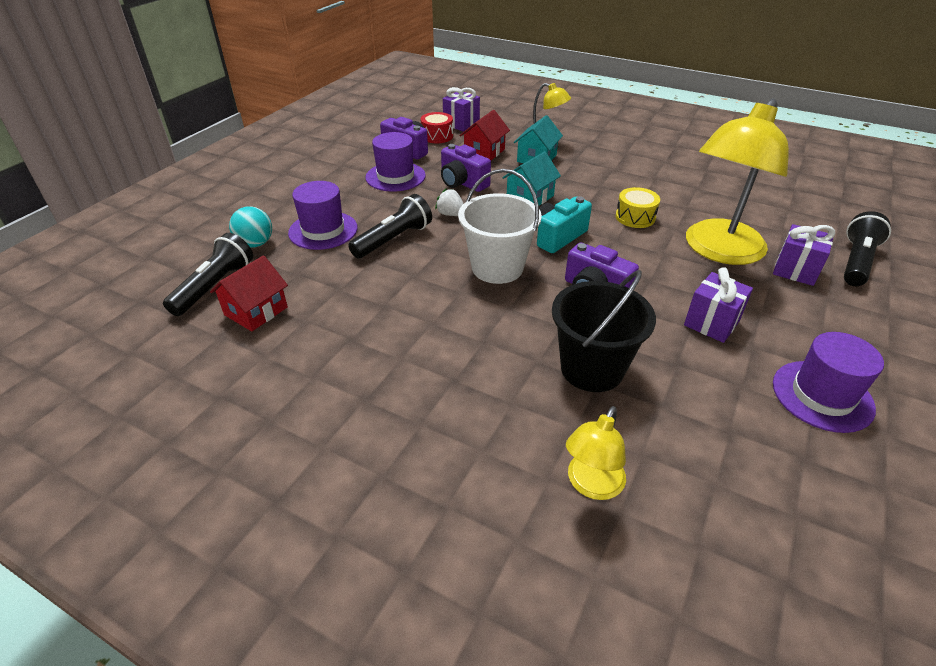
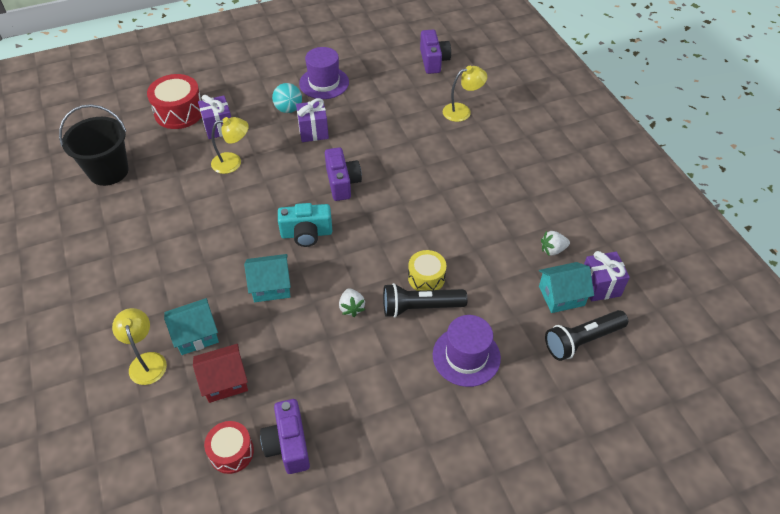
camera: 140 degrees left, 10 degrees up
(255, 244) = (530, 375): turquoise ball -> turquoise ball (288, 109)
(256, 311) = (561, 296): red house -> turquoise house
(292, 350) = (552, 250): none -> white strawberry
(395, 176) = (345, 398): purple hat -> none
(461, 124) = (178, 462): purple gift -> purple gift (600, 286)
(462, 183) = (299, 344): purple camera -> purple camera (433, 61)
(497, 268) = (377, 234): white bucket -> none
(592, 369) = (403, 147): black bucket -> black bucket (108, 171)
(635, 217) = (233, 217): yellow drum -> yellow drum (426, 277)
(718, 251) = (233, 162): yellow lamp -> yellow lamp, size x0.49
(856, 261) = (179, 112): black flashlight -> red drum

